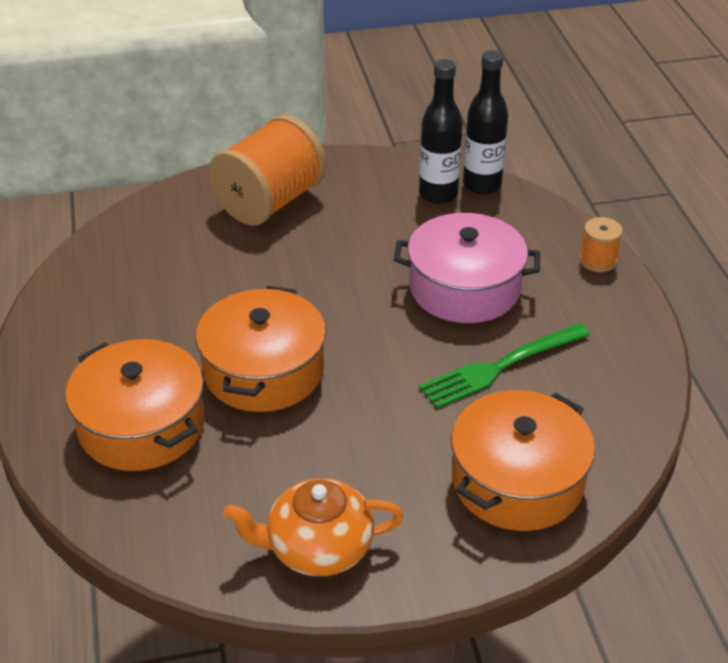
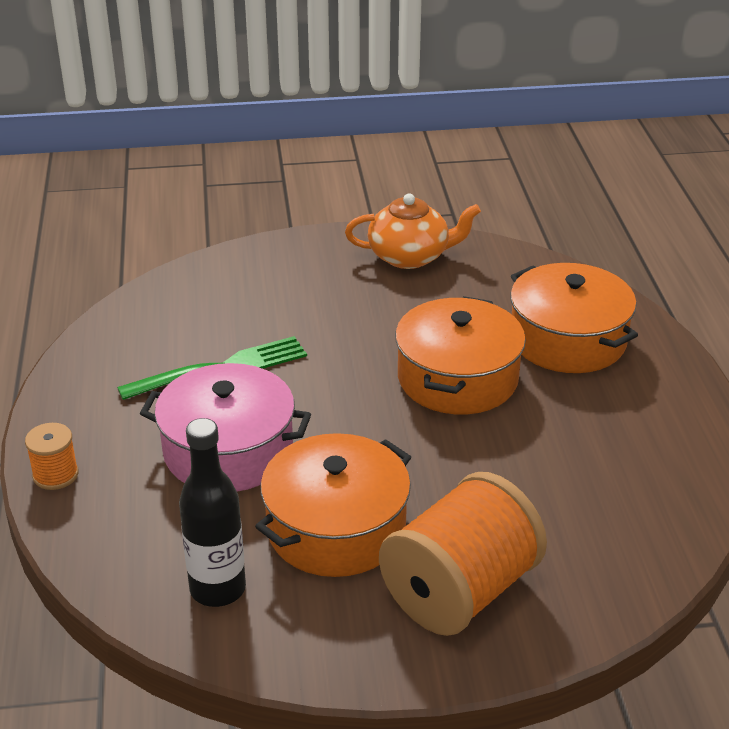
camera: 175 degrees left, 5 degrees down
(482, 185) = (149, 602): black bottle -> none
(517, 481) = (242, 286): orange pot -> orange pot (336, 528)

